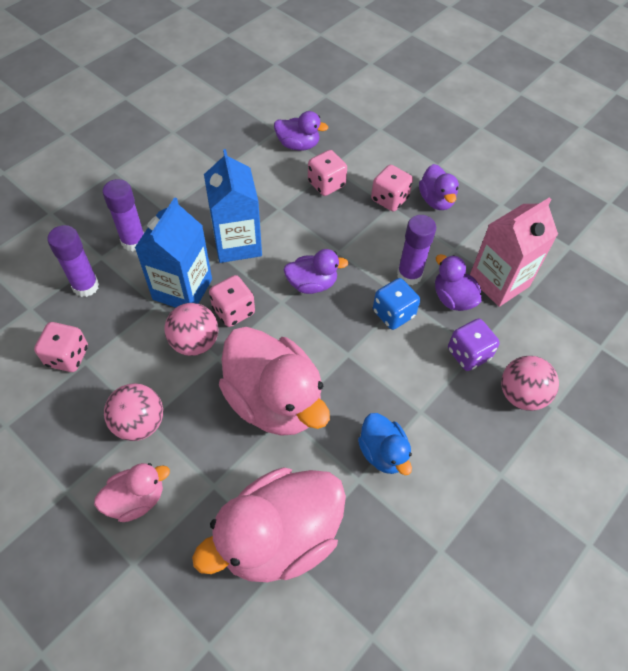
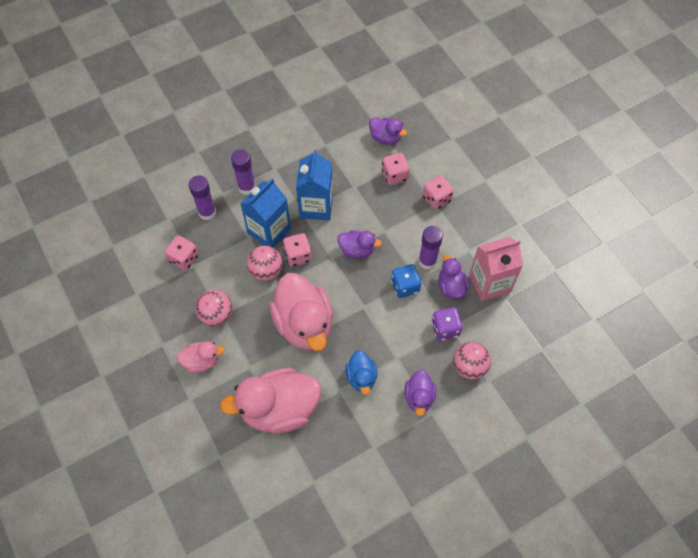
camera: 20 degrees right, 5 degrees up
(436, 200) = (471, 208): purple duck -> purple duck (419, 397)

